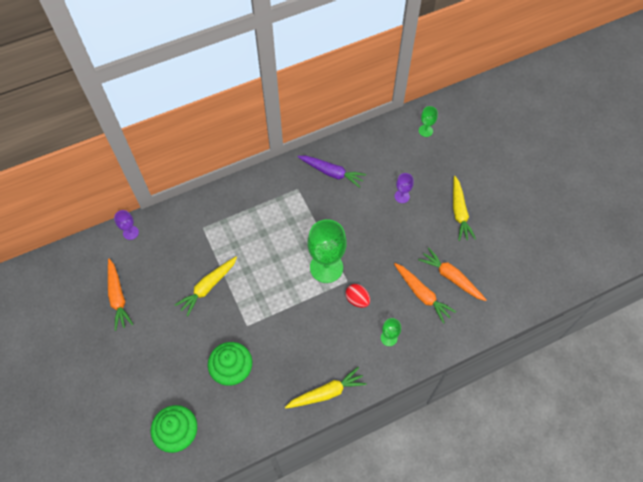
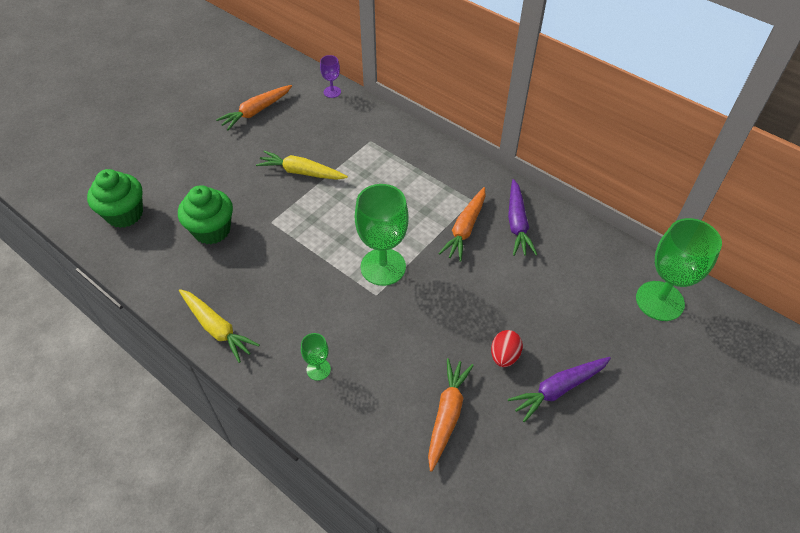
camera: 65 degrees right, 10 degrees down
(357, 299) = (356, 315): red egg -> red egg (504, 356)
(402, 196) = (535, 310): purple goblet -> none
(422, 294) = (401, 386): orange carrot -> orange carrot (465, 228)
(425, 131) = (659, 301): green goblet -> green goblet, size x2.09
(459, 212) = (558, 389): yellow carrot -> purple carrot

